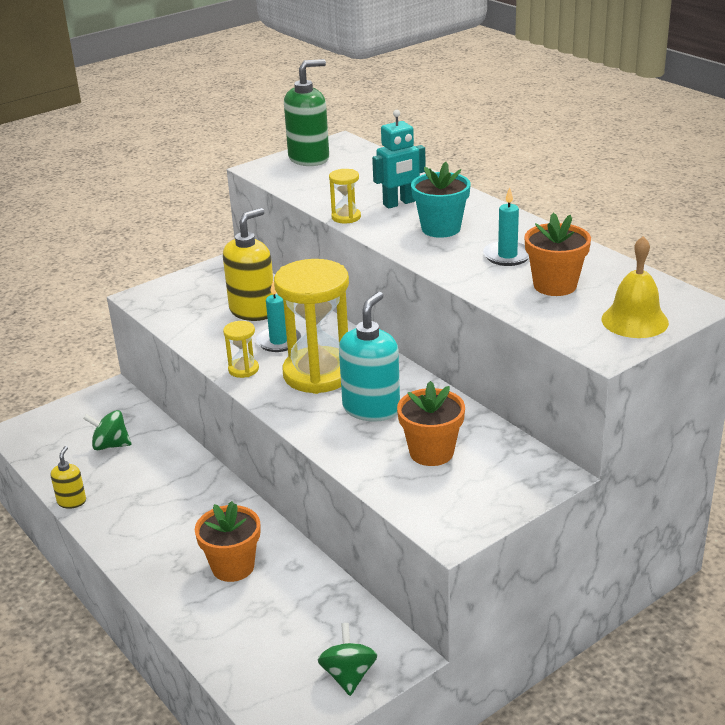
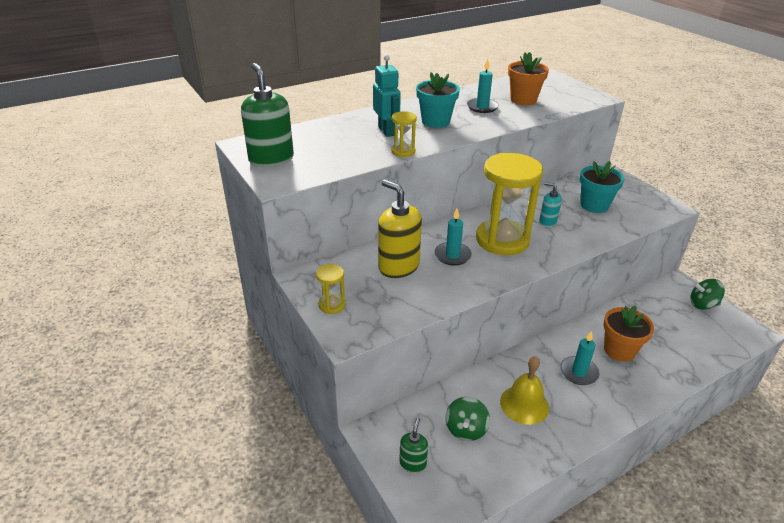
camera: 85 degrees left, 5 degrees up
(72, 501) = (550, 455): yellow soap dispenser -> none
(74, 417) = (413, 463): none -> green soap dispenser
(191, 527) = (579, 372): none -> turquoise candle
(243, 369) = (493, 274): yellow hourglass -> yellow hourglass (332, 305)
(371, 408) = (547, 222): turquoise soap dispenser -> turquoise soap dispenser, size x0.52
(431, 452) = (594, 205): orange flower pot -> turquoise flower pot
(634, 321) = (565, 88): yellow bell -> yellow bell (524, 404)

